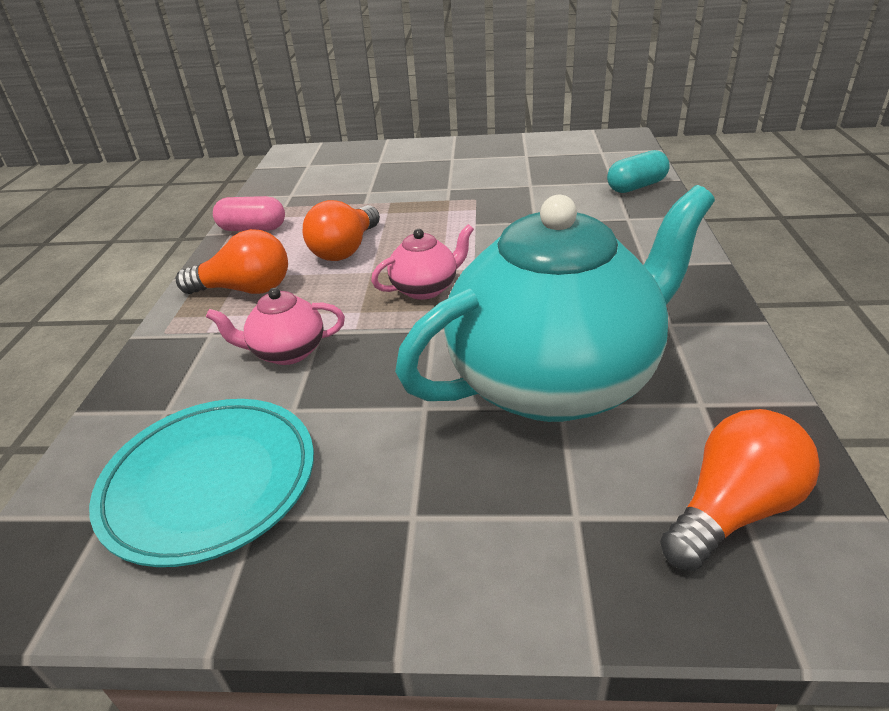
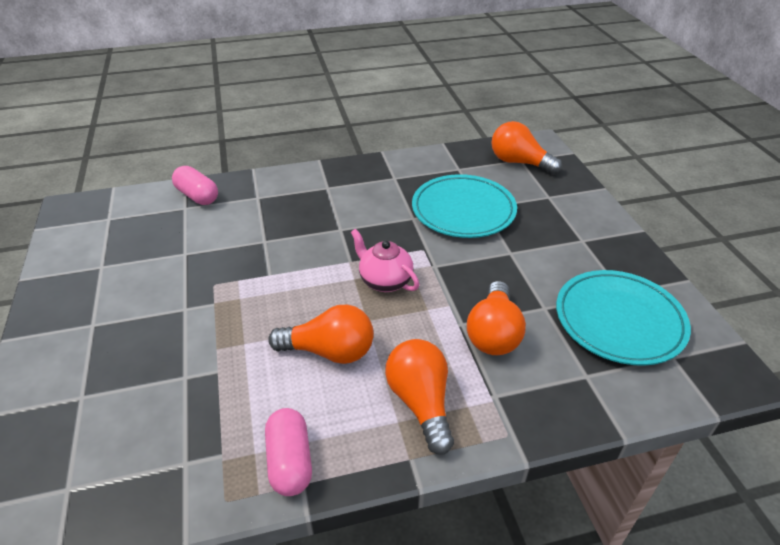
camera: 110 degrees left, 5 degrees up
(287, 352) = (493, 333): pink teapot -> orange light bulb
(555, 380) = (463, 210): turquoise teapot -> turquoise plate
(636, 186) = (197, 196): turquoise capsule -> pink capsule

